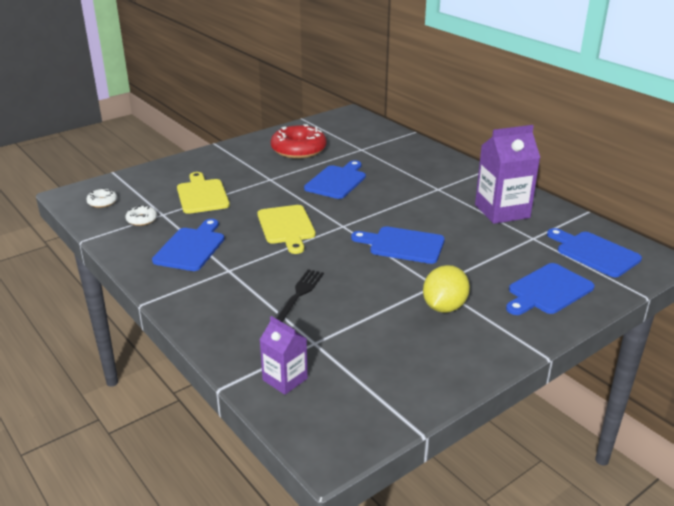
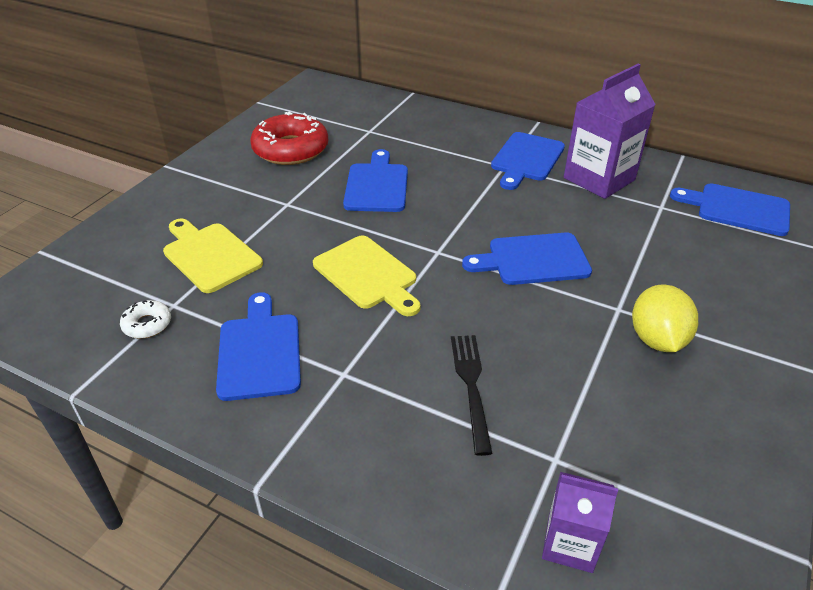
camera: 25 degrees left, 10 degrees up
(102, 202) = (60, 310): white donut -> none
(548, 290) = (740, 276): blue cutting board -> blue cutting board (526, 159)

